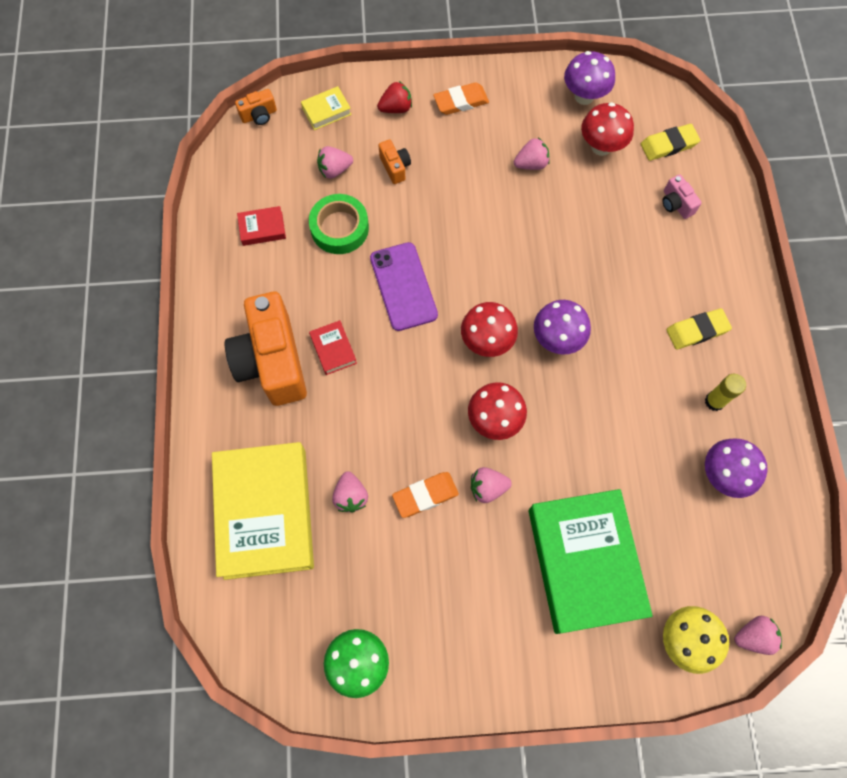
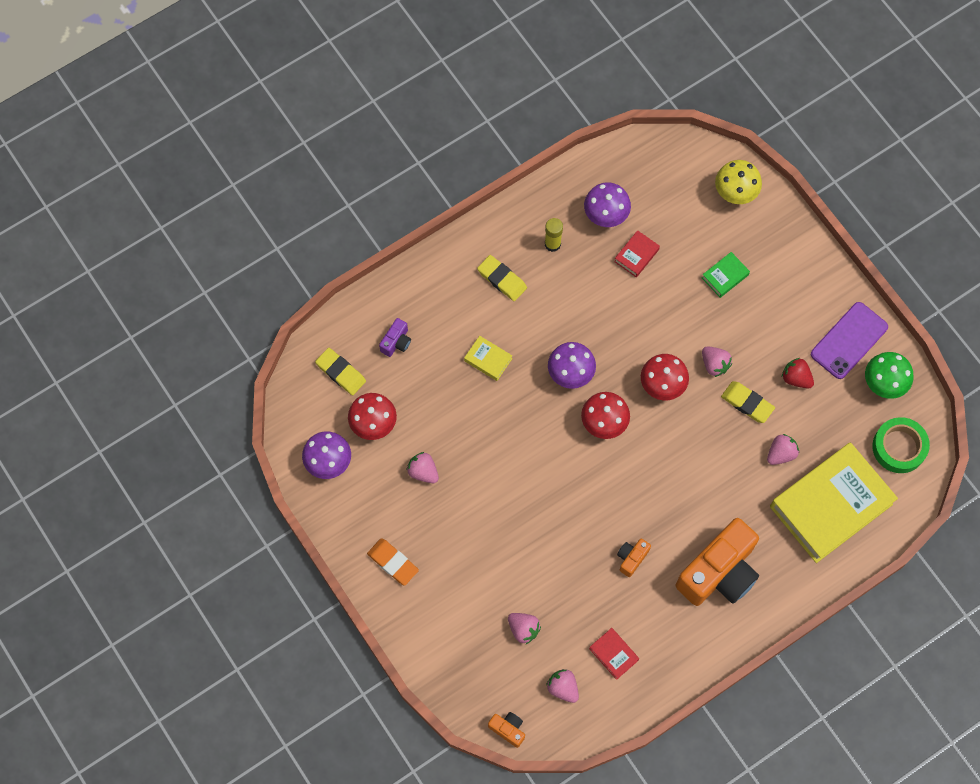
camera: 120 degrees left, 0 degrees up
(326, 111) = (469, 672): yellow book -> yellow book (488, 360)
(333, 349) = (681, 533): red book -> red book (636, 255)
(339, 228) = (575, 591): green tape -> green tape (899, 447)
(395, 167) = (491, 580): orange camera -> orange camera (631, 558)
(396, 108) = (431, 614): red strawberry -> red strawberry (796, 378)
(403, 286) = (596, 511): purple phone -> purple phone (849, 340)
(425, 495) = (747, 403): orange eraser -> yellow eraser
(584, 562) = (725, 276): green book -> green book, size x0.40
(676, 204) = (396, 342): pink camera -> purple camera
(753, 636) = (705, 154): pink strawberry -> pink strawberry (563, 688)

